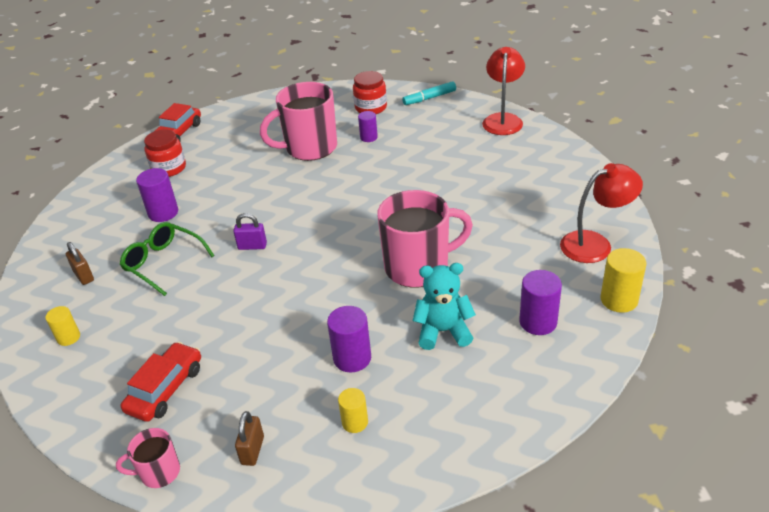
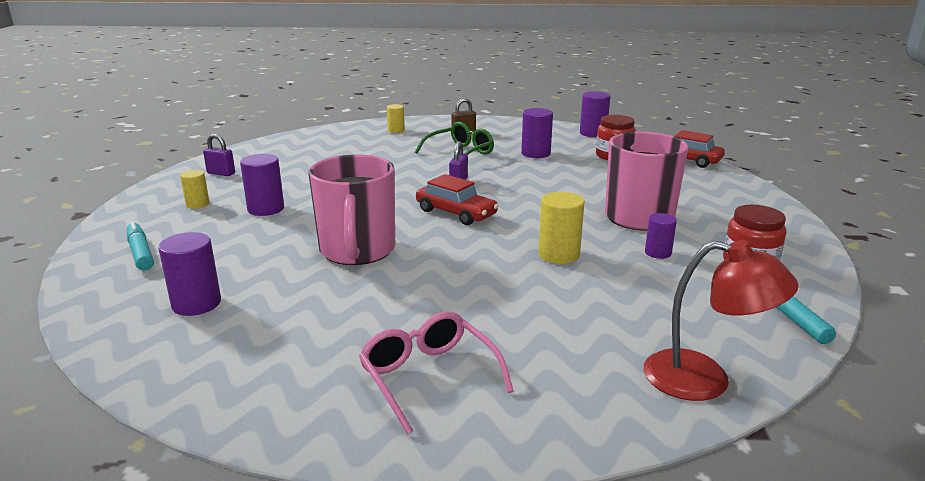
camera: 100 degrees right, 15 degrees down
(95, 186) = (593, 133): none -> purple cylinder
(159, 472) = (241, 151): pink mug -> none
(165, 389) = (312, 153): red car -> red car (456, 213)
(252, 450) = (221, 173): brown padlock -> purple padlock
(443, 331) = (248, 250): turquoise teddy bear -> none
(480, 405) = (140, 253): none -> turquoise marker
(553, 196) = (429, 377): none -> pink glasses
(595, 244) = (283, 387): red lamp -> none
(619, 300) = (158, 373): yellow cylinder -> yellow cylinder (559, 255)

